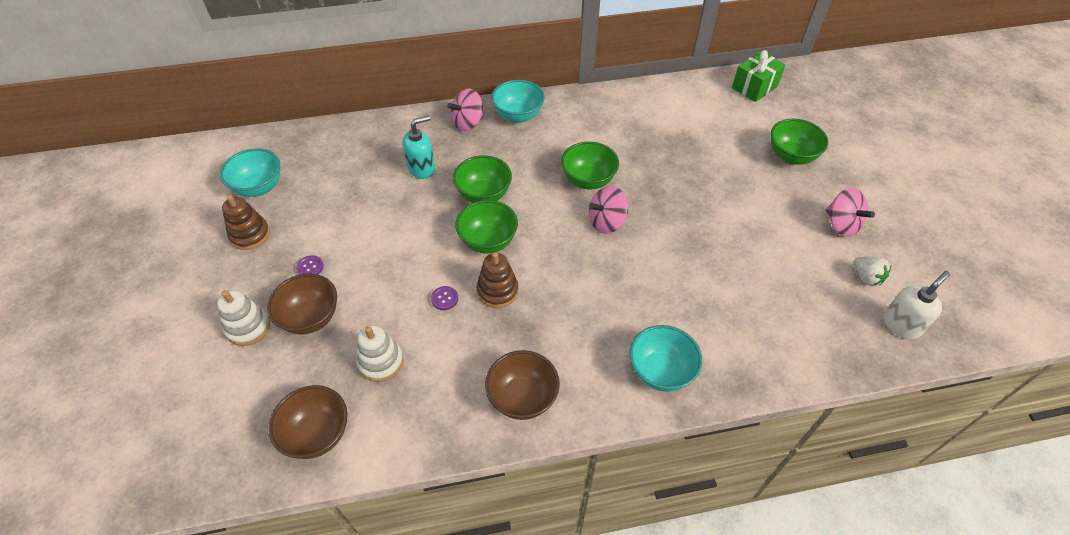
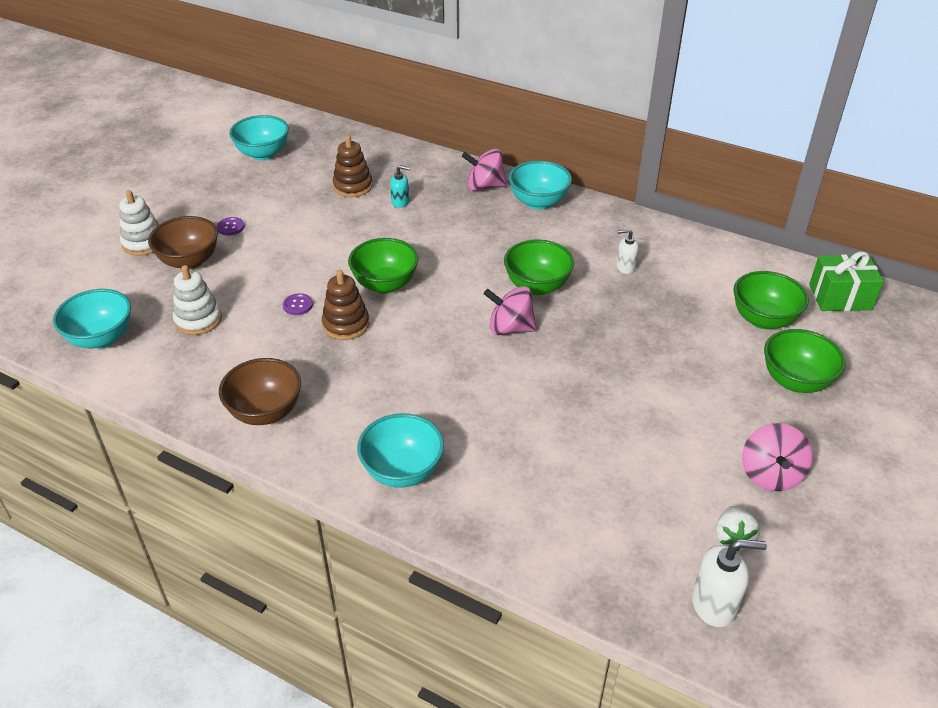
camera: 40 degrees right, 10 degrees down
(250, 235) = (218, 183): brown stacking toy -> brown stacking toy (353, 186)
(317, 434) = (101, 338): brown bowl -> turquoise bowl
(422, 169) = (400, 202): turquoise soap dispenser -> turquoise soap dispenser, size x0.62
(484, 195) = (427, 248): green bowl -> green bowl (763, 319)
(624, 134) = (625, 267): none -> white soap dispenser

